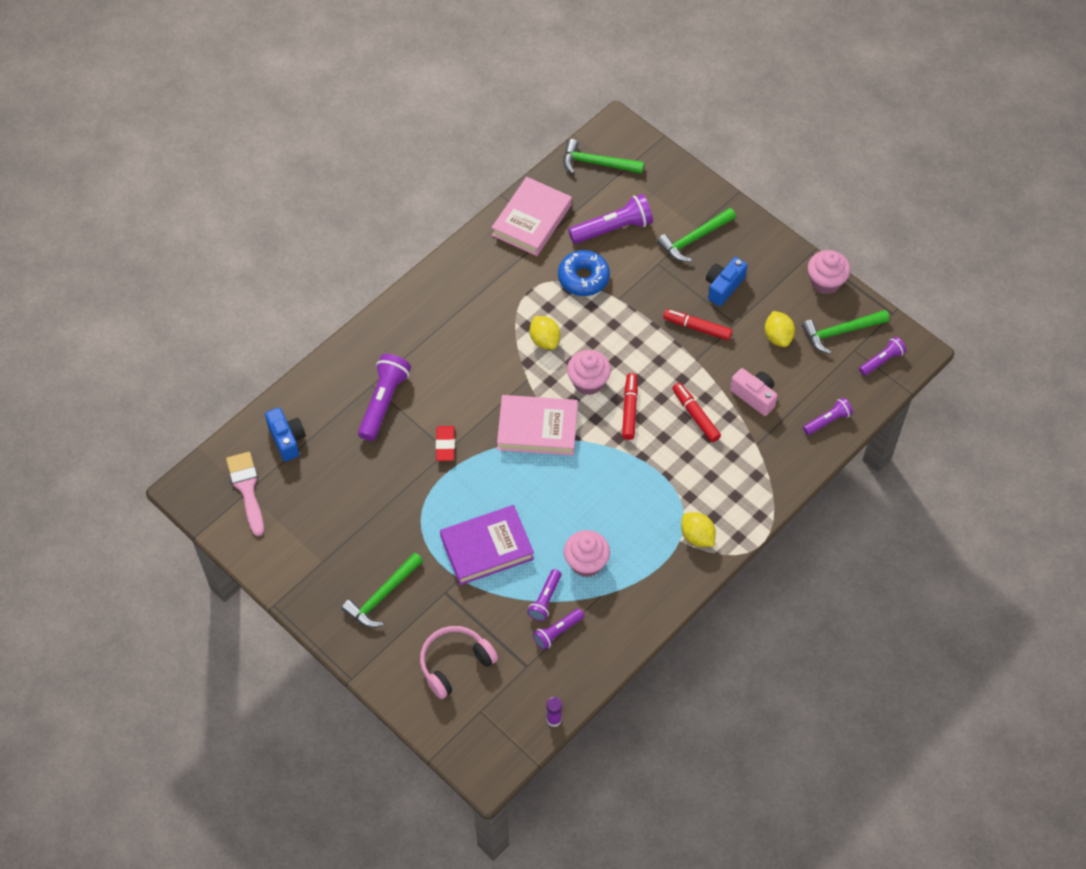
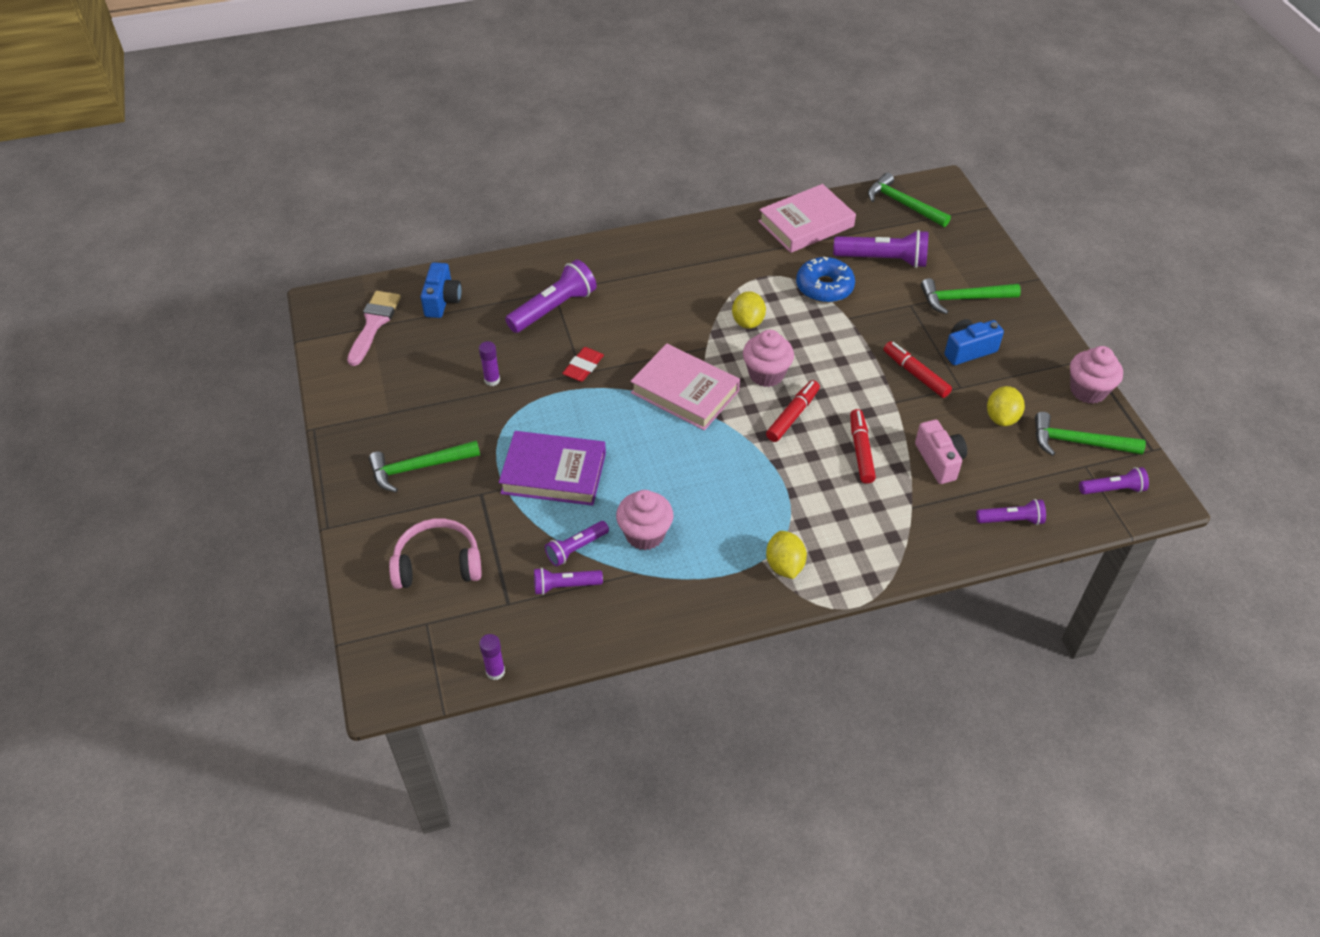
camera: 30 degrees right, 10 degrees down
(382, 492) = (492, 380): none -> purple glue stick

